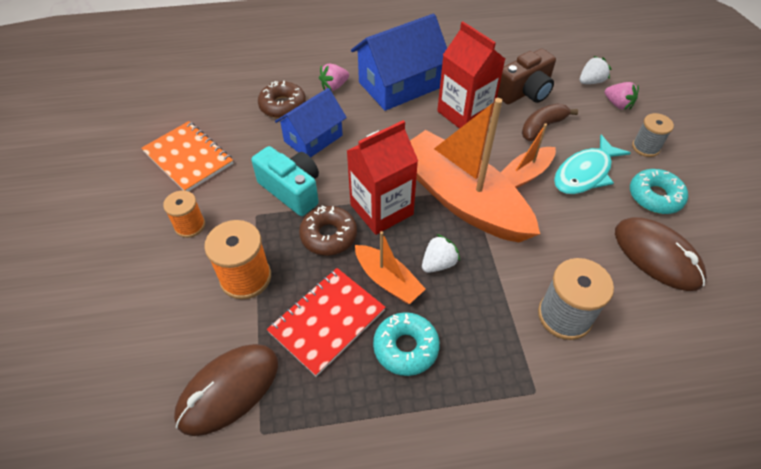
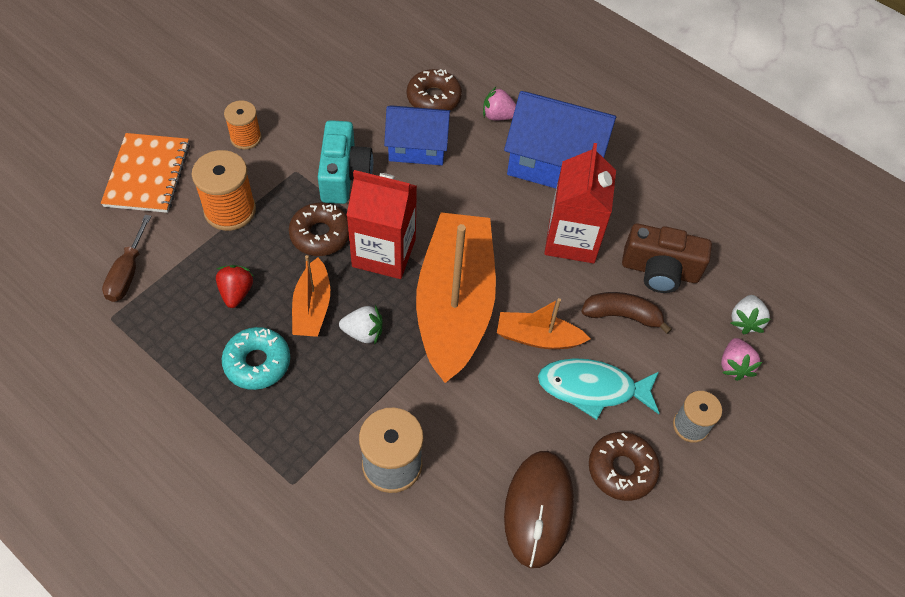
camera: 45 degrees right, 5 degrees up
(188, 158) = (310, 83): orange notebook -> orange notebook (147, 174)
(228, 390) = (127, 273): brown mouse -> brown screwdriver
(327, 321) = (236, 292): red notebook -> red strawberry
(591, 81) = (745, 321): white strawberry -> white strawberry turned 90 degrees clockwise
(655, 197) = (621, 469): turquoise donut -> brown donut

